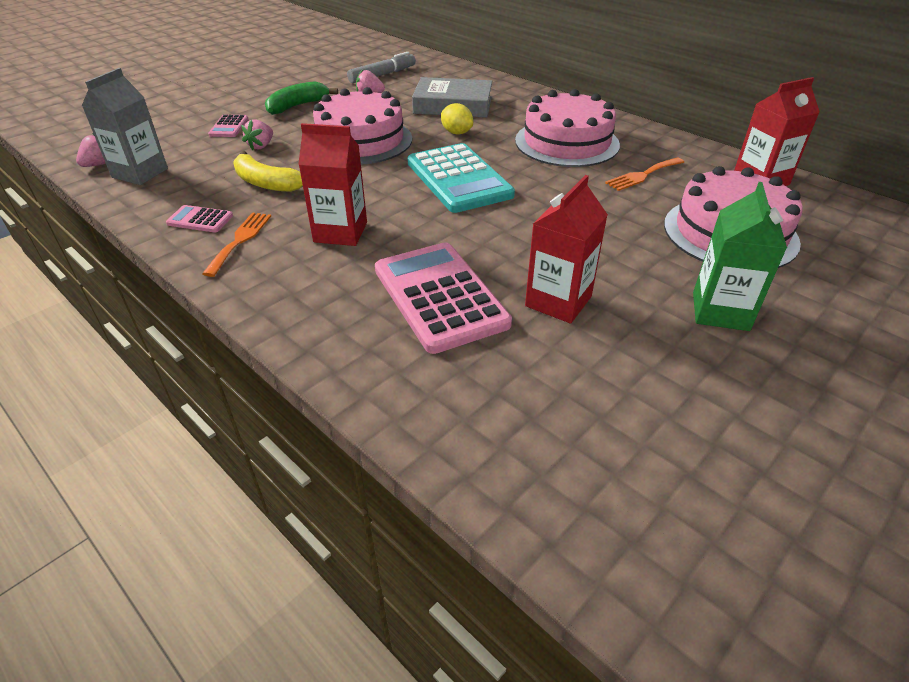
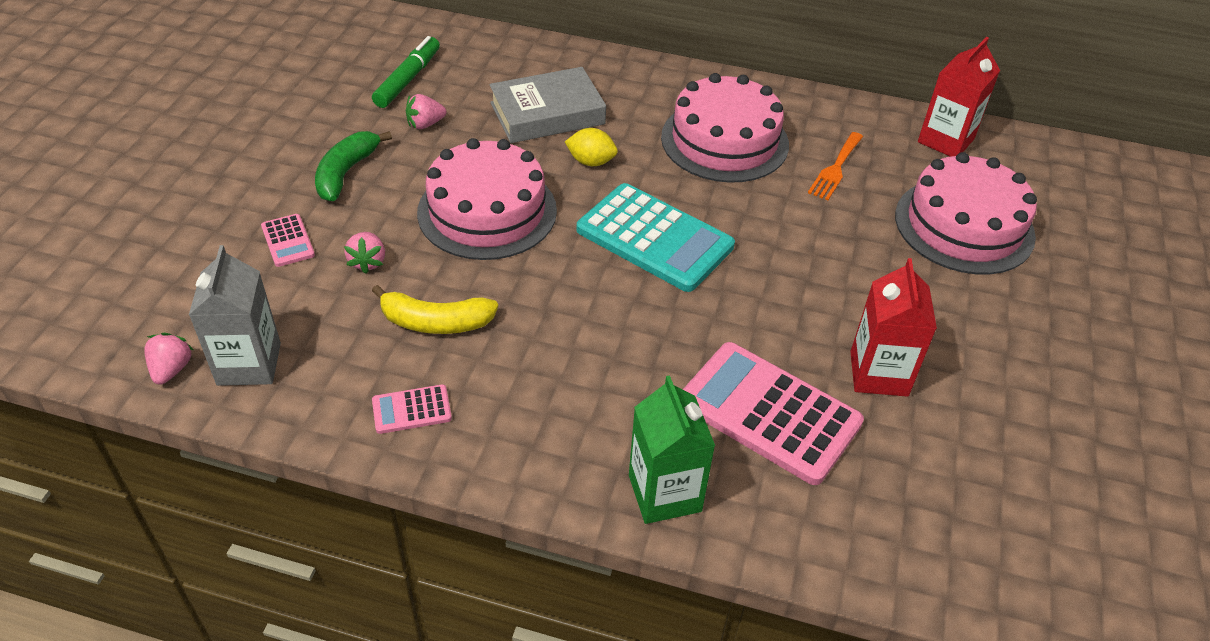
camera: 30 degrees left, 5 degrees up
(240, 240) = (491, 421): orange fork -> none
(340, 232) = (594, 366): red carton -> none
(382, 75) = (407, 79): grey marker -> green marker
(720, 311) = (1016, 329): green carton -> green carton (664, 493)

